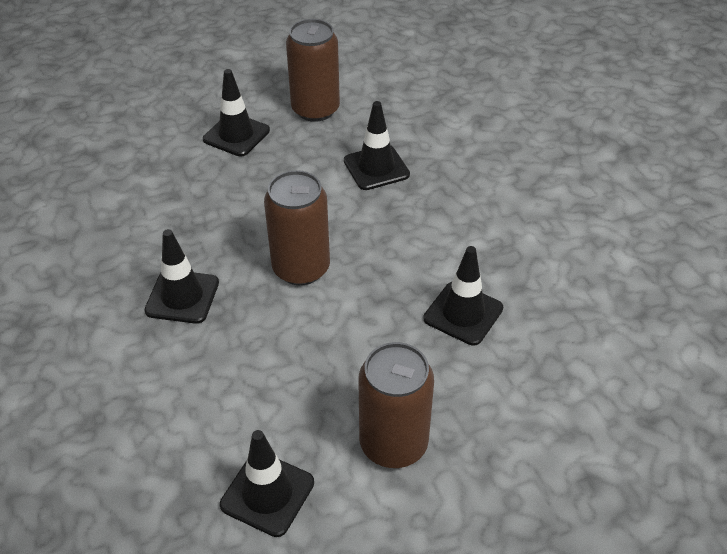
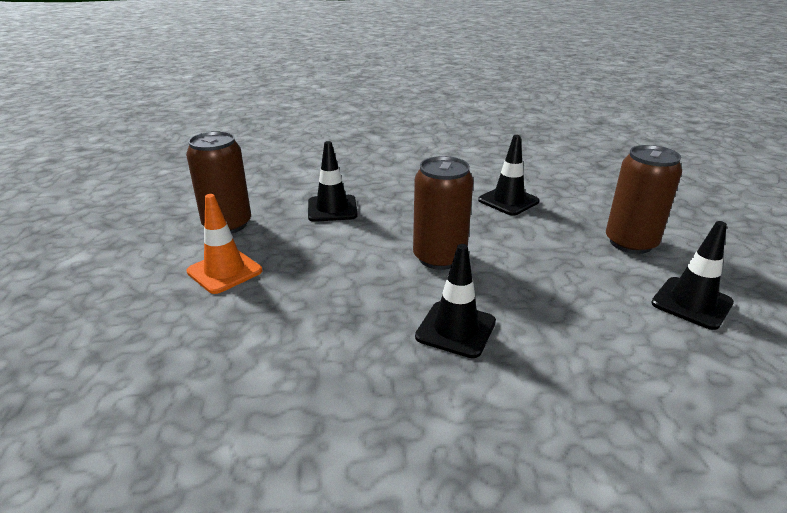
camera: 75 degrees left, 15 degrees down
(236, 135) = (224, 271): black traffic cone -> orange traffic cone

